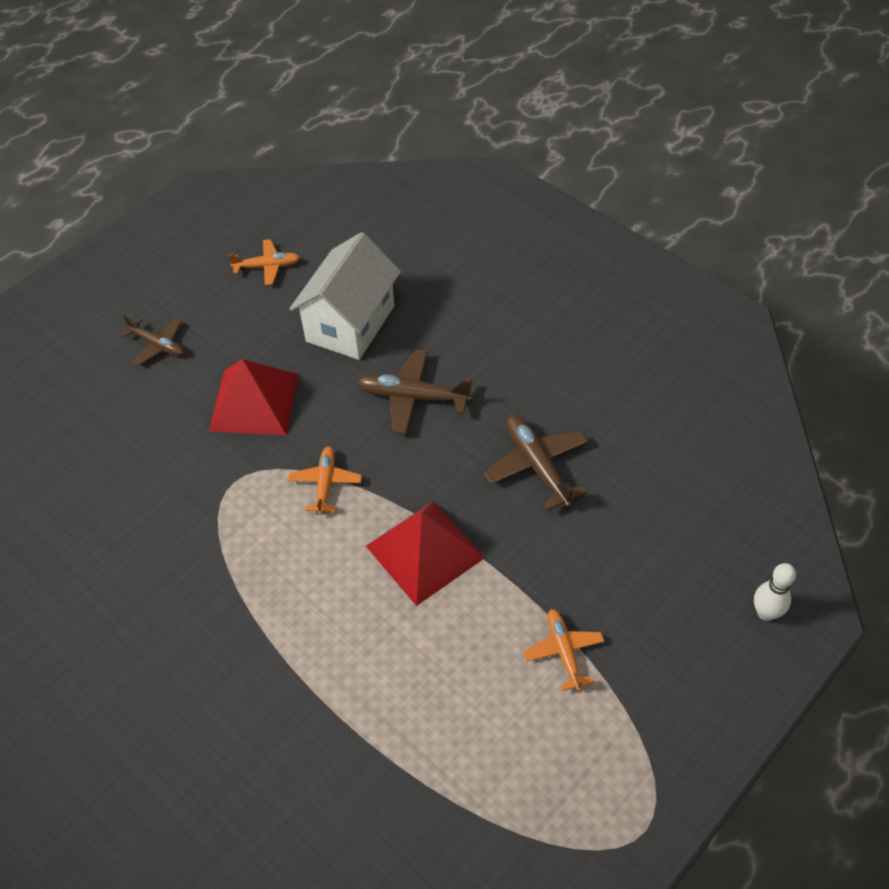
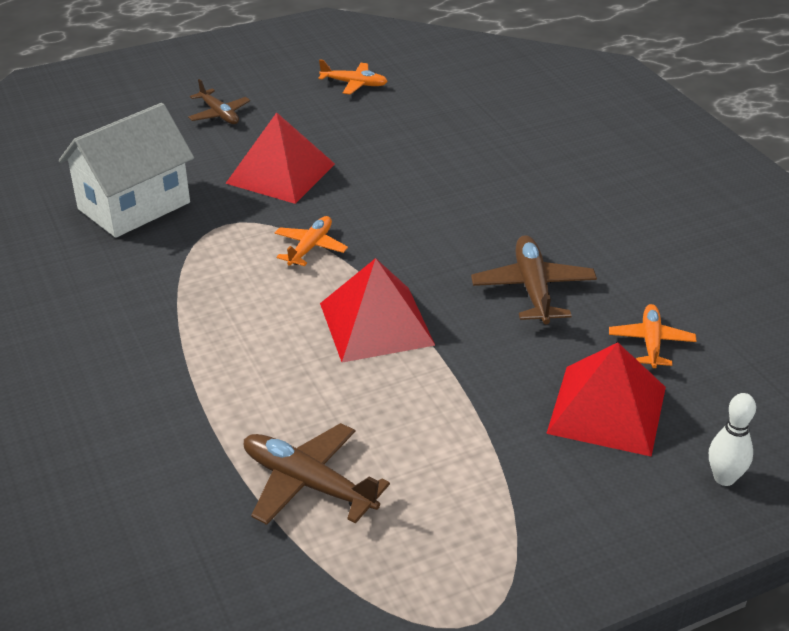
camera: 20 degrees right, 15 degrees down
(350, 323) = (408, 140): white house -> white house (134, 206)
(413, 397) = (436, 207): brown plane -> brown plane (308, 484)
(563, 652) = (473, 443): orange plane -> orange plane (651, 342)
(651, 576) = (607, 409): none -> red pyramid

